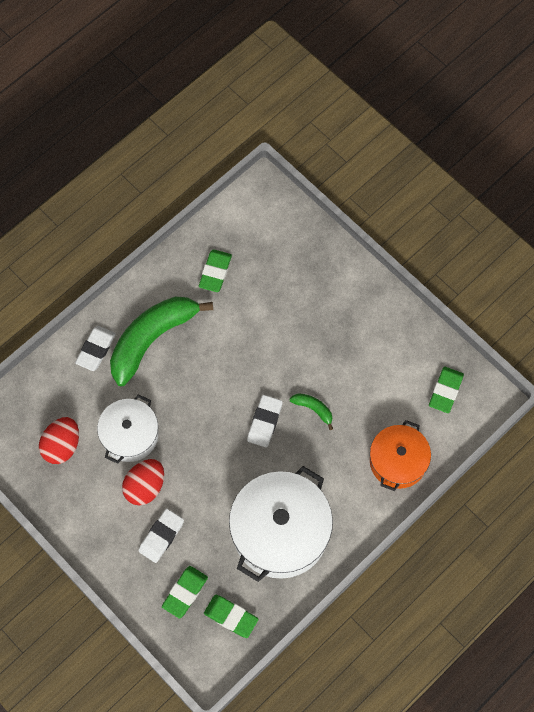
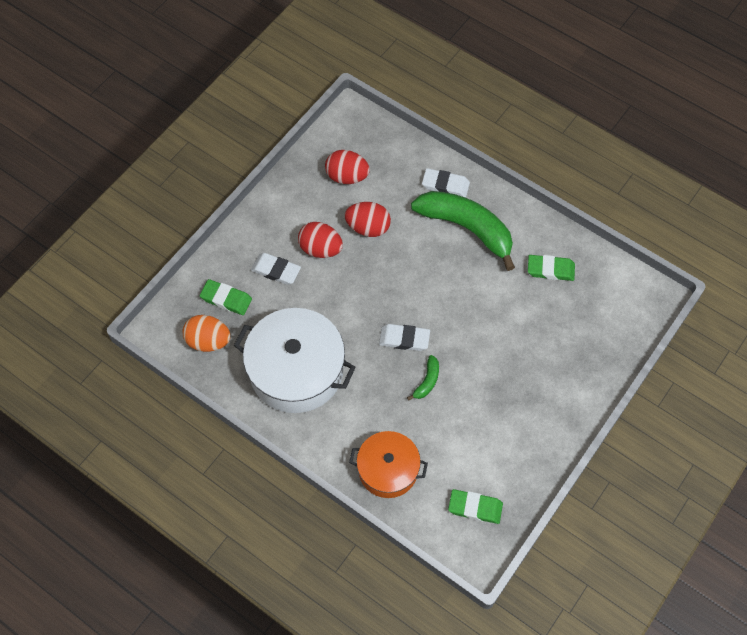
camera: 80 degrees right, 5 degrees down
(130, 435) = (368, 228): white pot -> red egg
(231, 617) = (208, 341): green eraser -> orange egg

